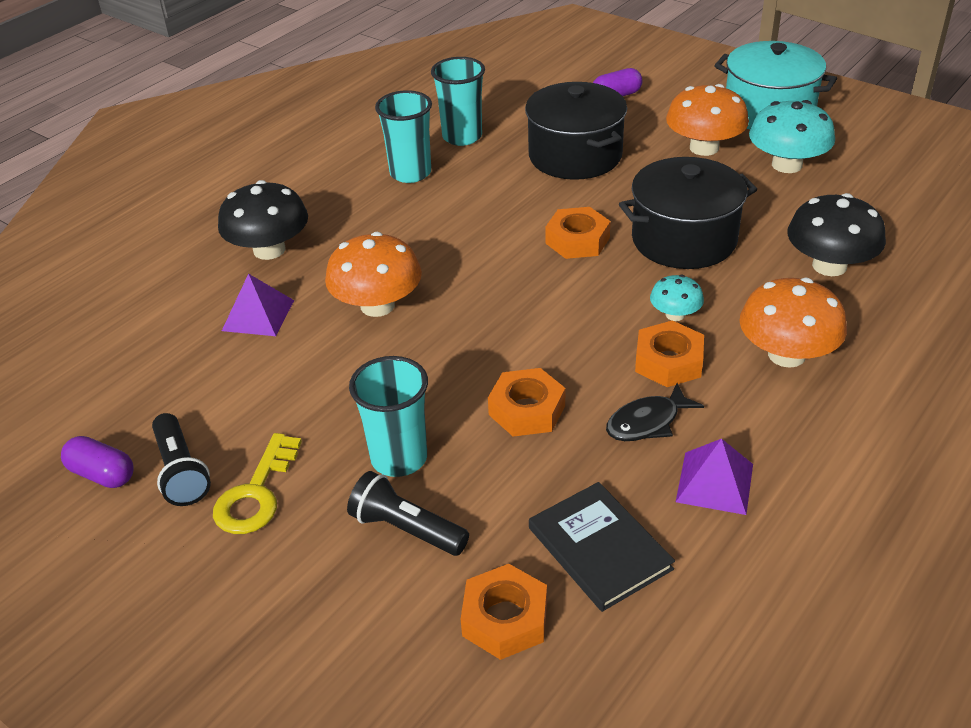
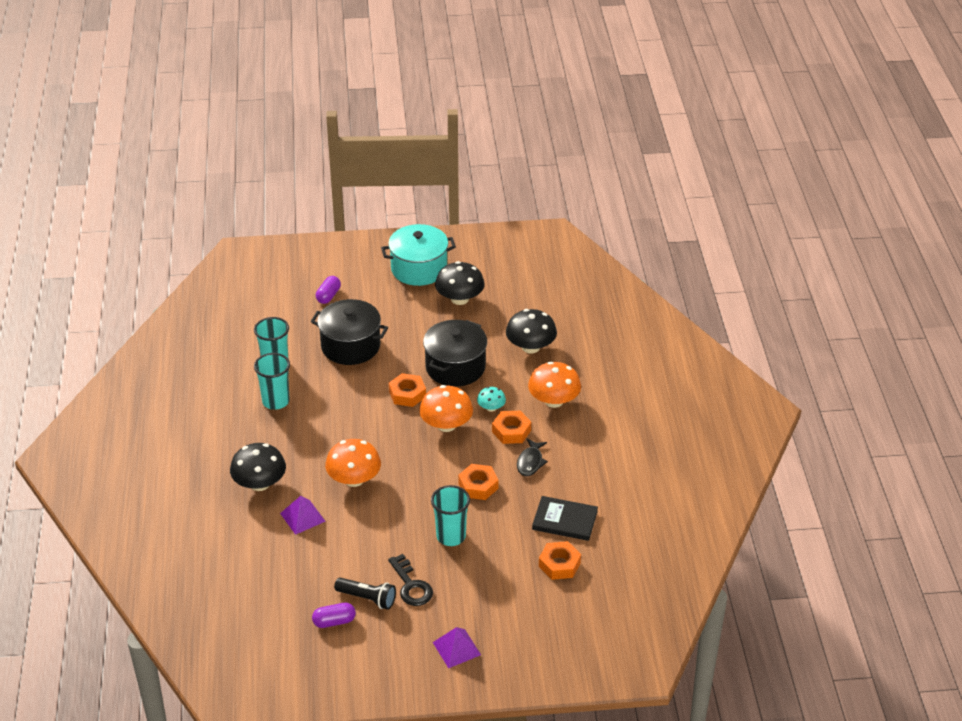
camera: 45 degrees left, 0 degrees up
(256, 493) = (411, 585): yellow key -> black key
(406, 529) = (488, 559): black flashlight -> none
(704, 148) = (410, 308): orange mushroom -> orange mushroom (446, 425)
(714, 482) = (579, 471): purple pyramid -> purple pyramid (456, 648)
(787, 165) = (459, 299): turquoise mushroom -> black mushroom

